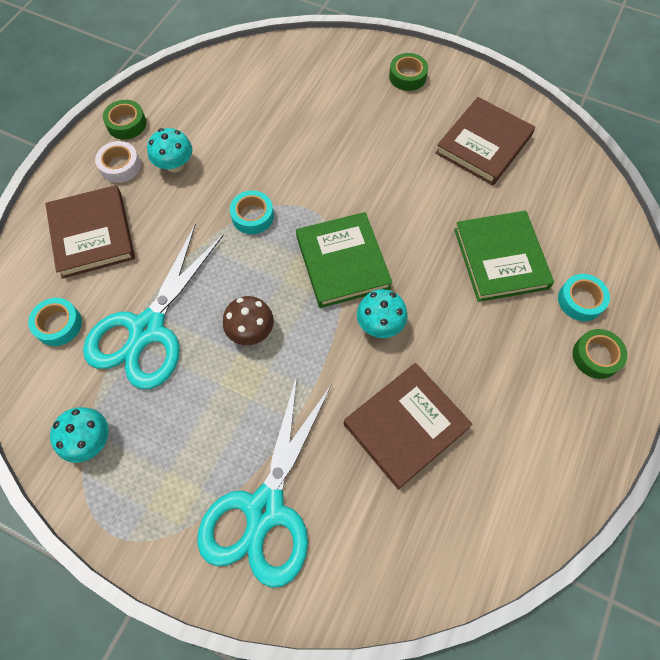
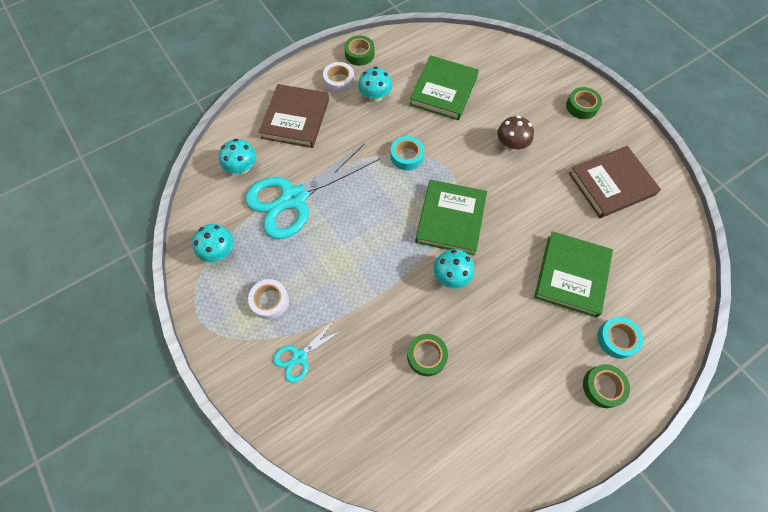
camera: 30 degrees right, 0 degrees up
(58, 325) = (242, 167): turquoise tape -> turquoise mushroom
(190, 464) = (270, 301): none -> white tape
(250, 124) = (443, 91): none -> green book
(251, 331) = (359, 234): brown mushroom -> brown mushroom (511, 144)
(265, 508) = (299, 357): turquoise scissors -> turquoise scissors, size x0.47
(405, 426) = (426, 356): brown book -> green tape

